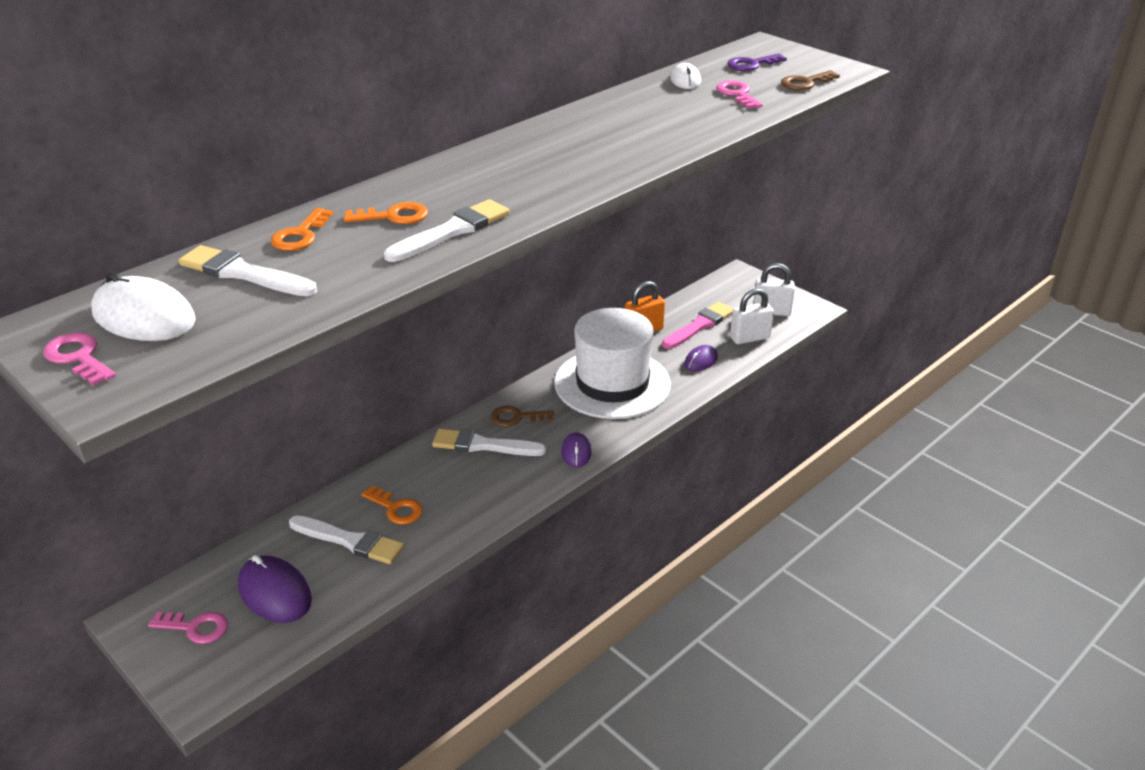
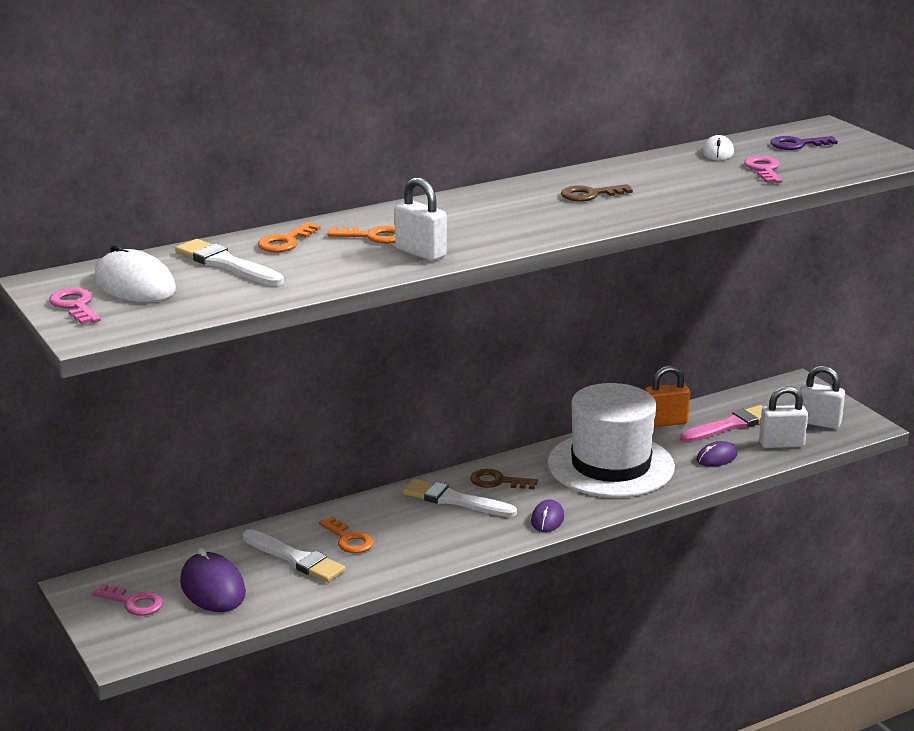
camera: 15 degrees right, 10 degrees down
(452, 231) = (420, 253): white brush -> white padlock
(805, 83) = (843, 166): brown key -> brown key (590, 195)

